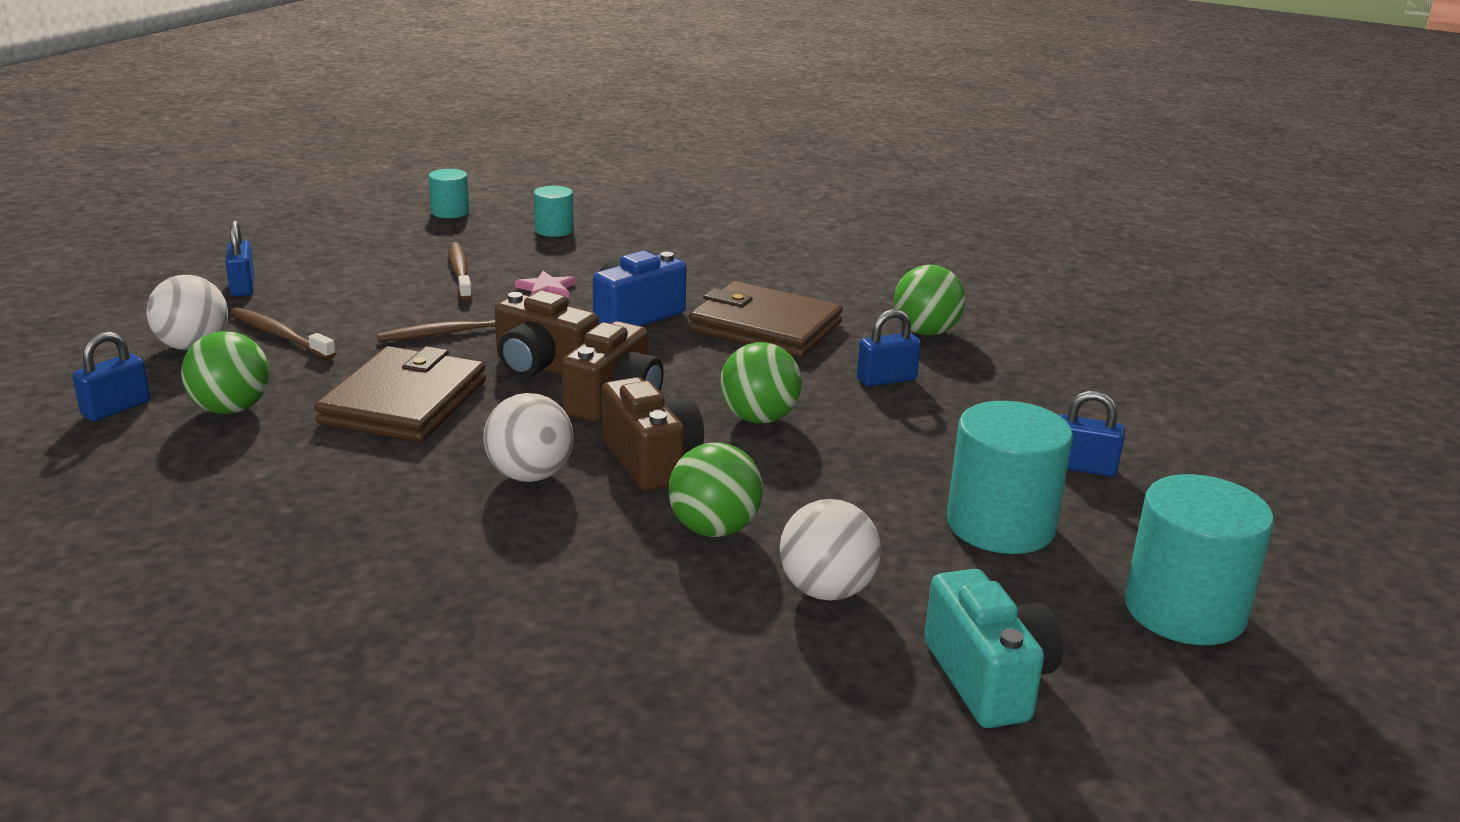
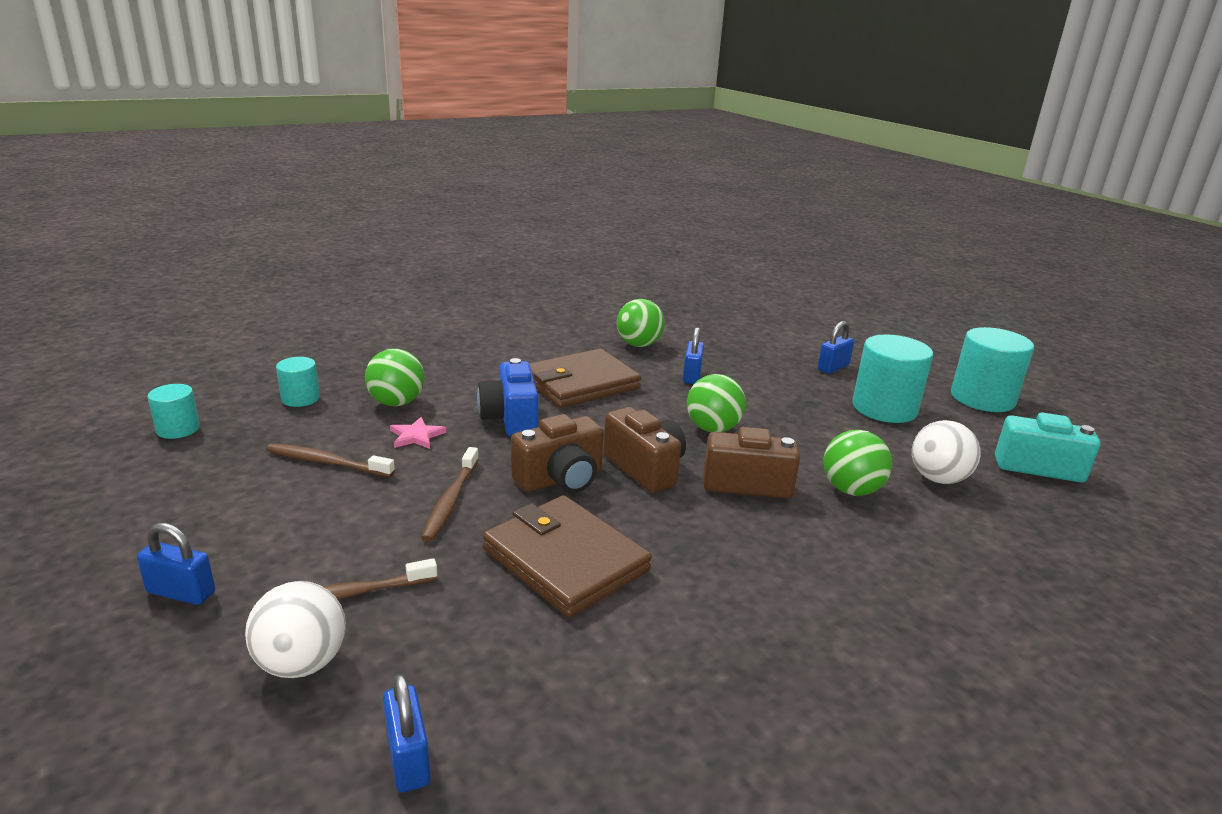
camera: 60 degrees left, 0 degrees up
(231, 409) = (488, 667): green ball -> green ball (397, 403)
(530, 475) = (737, 536): white ball -> none

